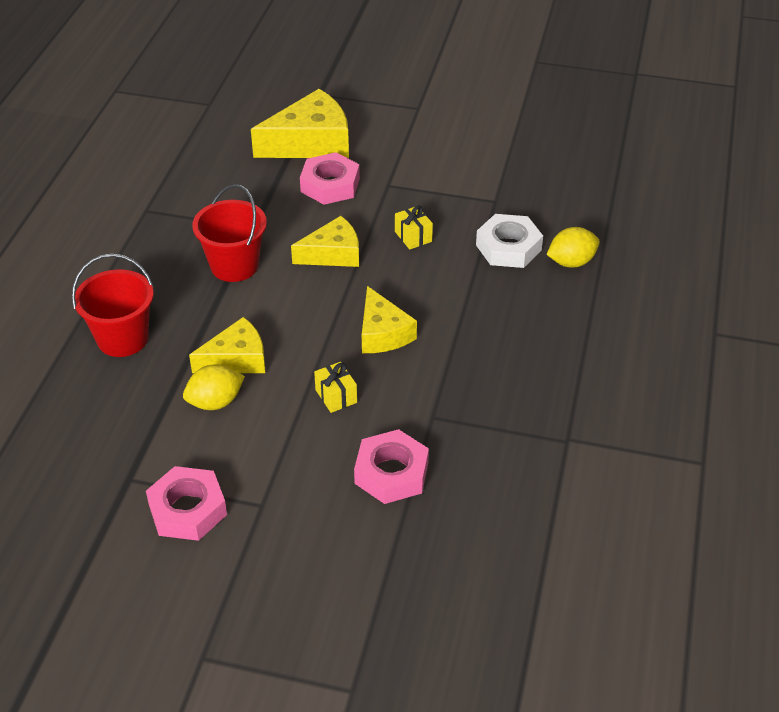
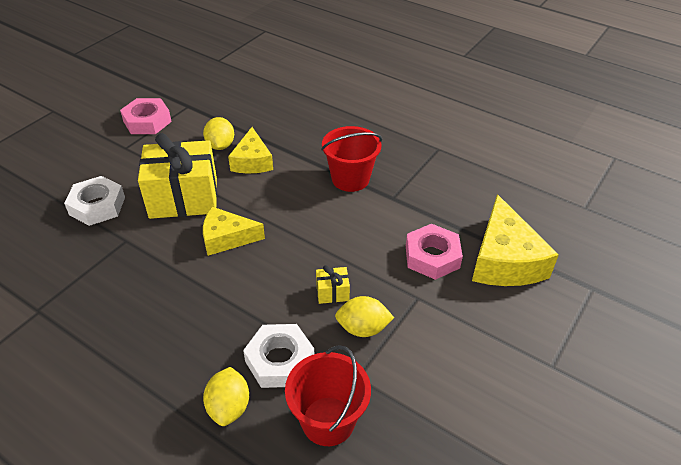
camera: 110 degrees right, 0 degrees up
(122, 339) = (304, 119): red bucket -> red bucket (328, 421)
(333, 254) = (336, 234): yellow cheese -> none
(336, 396) = (184, 198): yellow gift -> yellow gift, size x2.45
(391, 473) = (97, 206): pink nut -> white nut
(443, 209) = (363, 328): none -> yellow lemon

